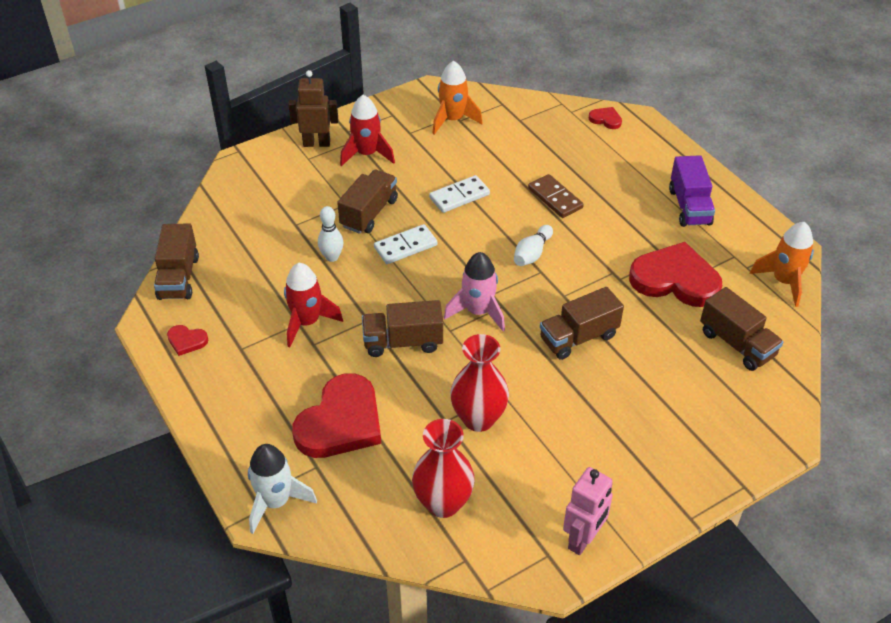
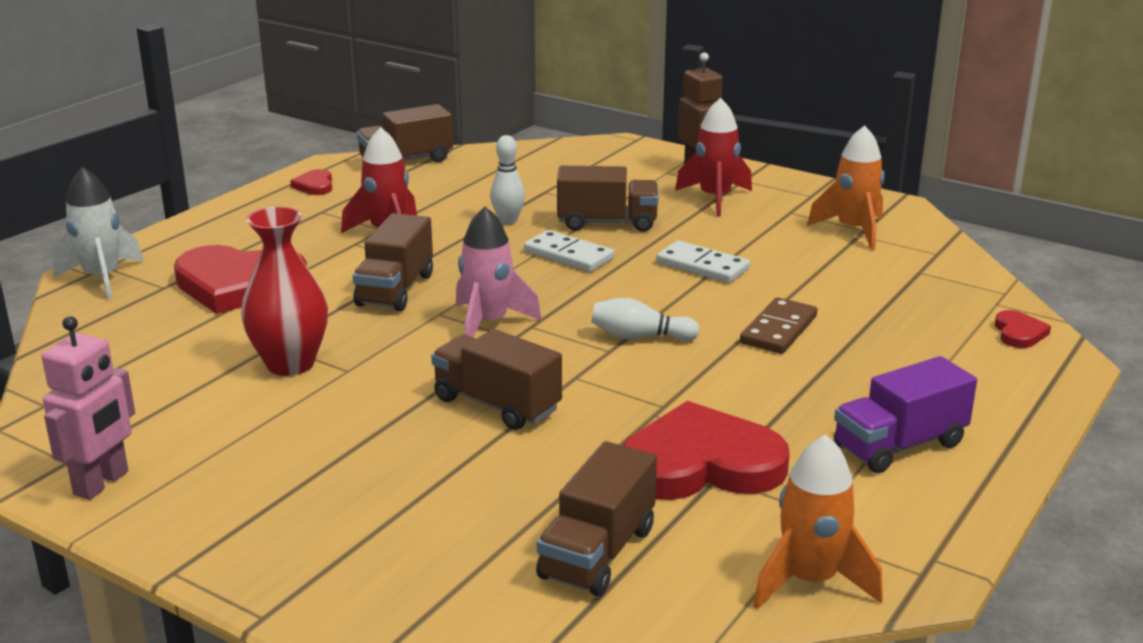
camera: 65 degrees right, 20 degrees down
(403, 342) = (395, 290): brown truck -> brown truck turned 135 degrees counterclockwise
(443, 503) = (134, 371): red vase -> none
(583, 539) = (102, 483): pink robot -> pink robot turned 75 degrees counterclockwise
(675, 279) = (701, 464): red heart -> red heart turned 90 degrees counterclockwise

